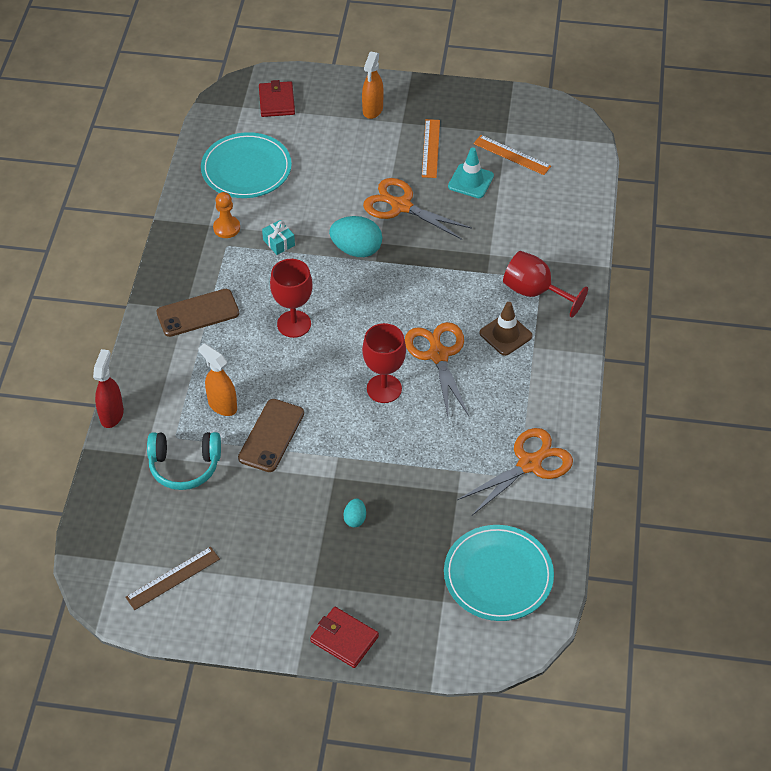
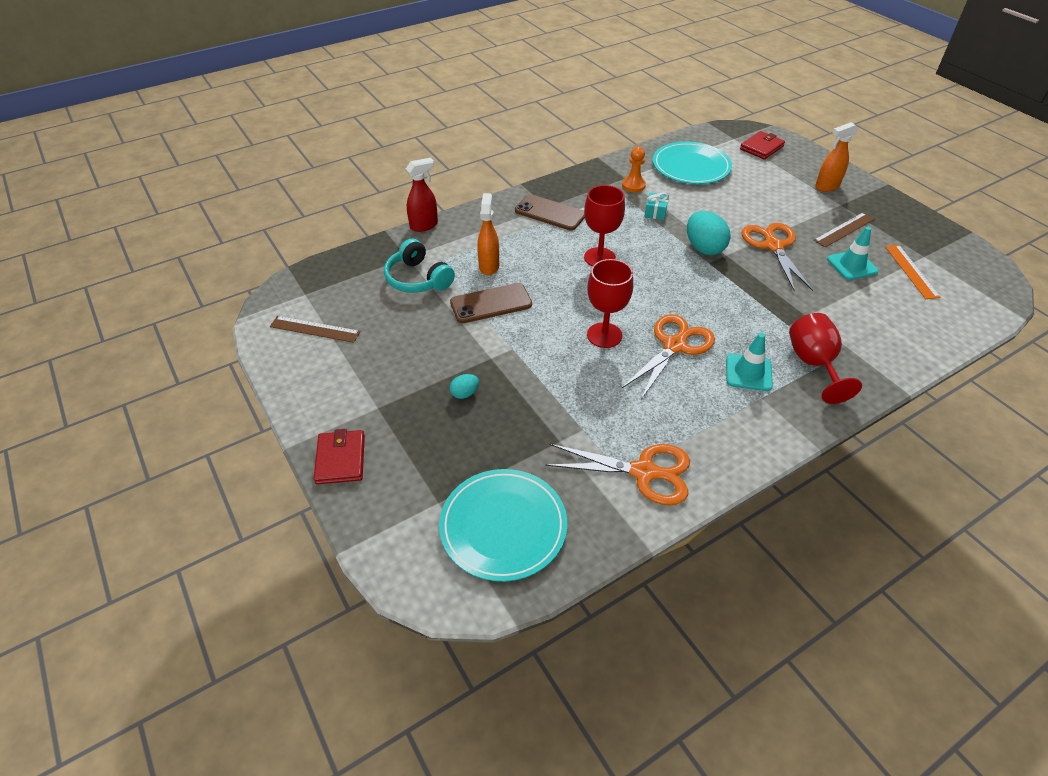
camera: 50 degrees right, 5 degrees down
(431, 148) = (844, 230): orange ruler -> brown ruler
(505, 334) = (748, 372): brown traffic cone -> turquoise traffic cone

